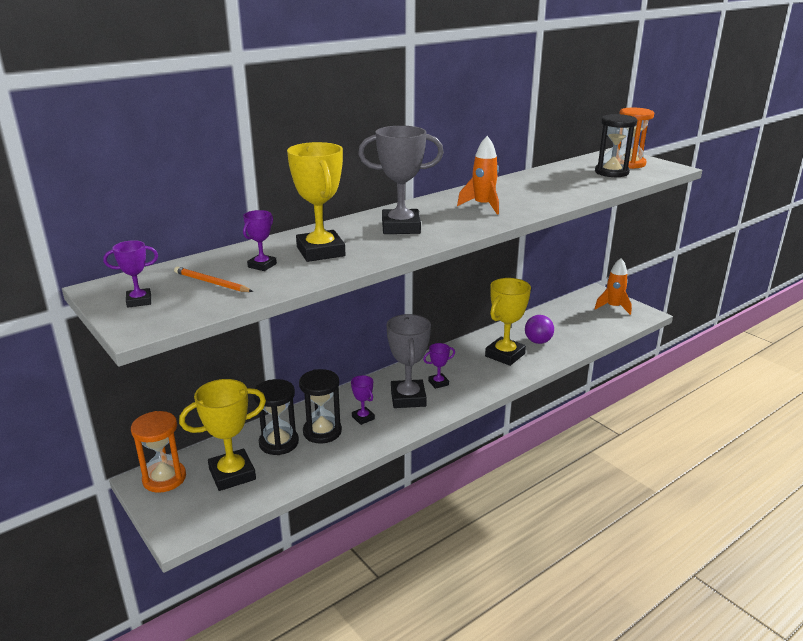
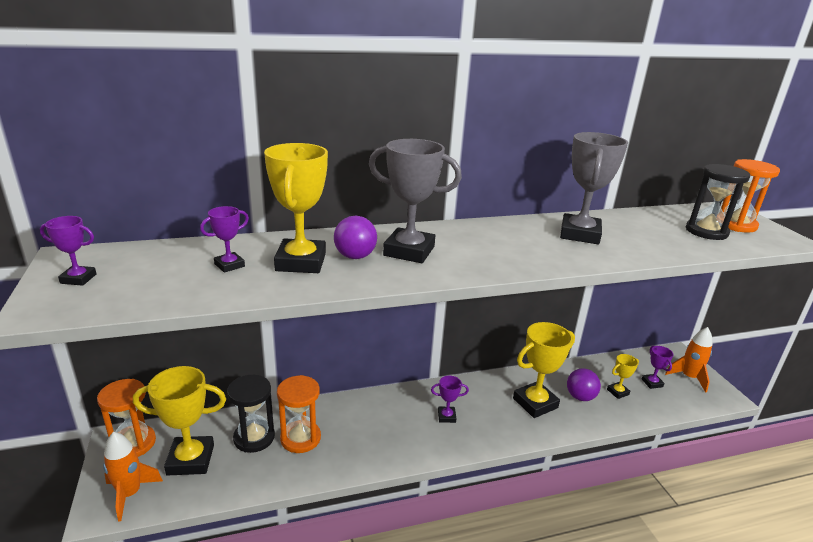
camera: 20 degrees right, 0 degrees up
(211, 283) = (162, 274): orange pencil -> none
(322, 432) = (300, 438): black hourglass -> orange hourglass
(361, 239) = (355, 256): none -> purple ball
(363, 418) = (348, 435): purple trophy -> purple trophy (652, 383)
(408, 398) = (406, 425): grey trophy -> grey trophy (579, 234)
(483, 206) = (520, 244): orange rocket -> orange rocket (130, 494)
(565, 331) = (617, 392): none -> yellow trophy

